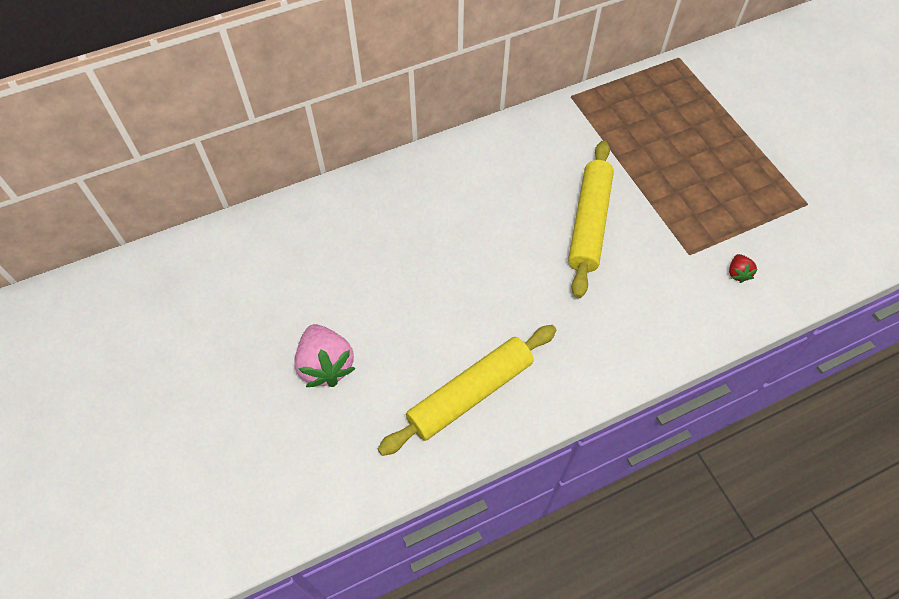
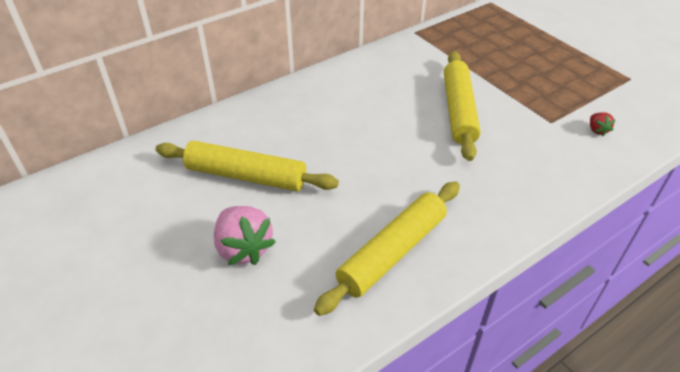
camera: 10 degrees left, 15 degrees down
(342, 277) = (246, 176): none -> yellow rolling pin

